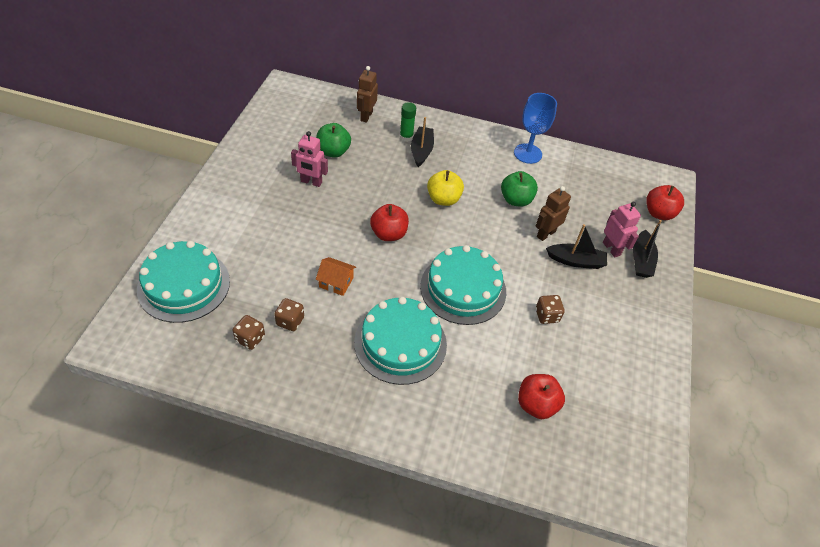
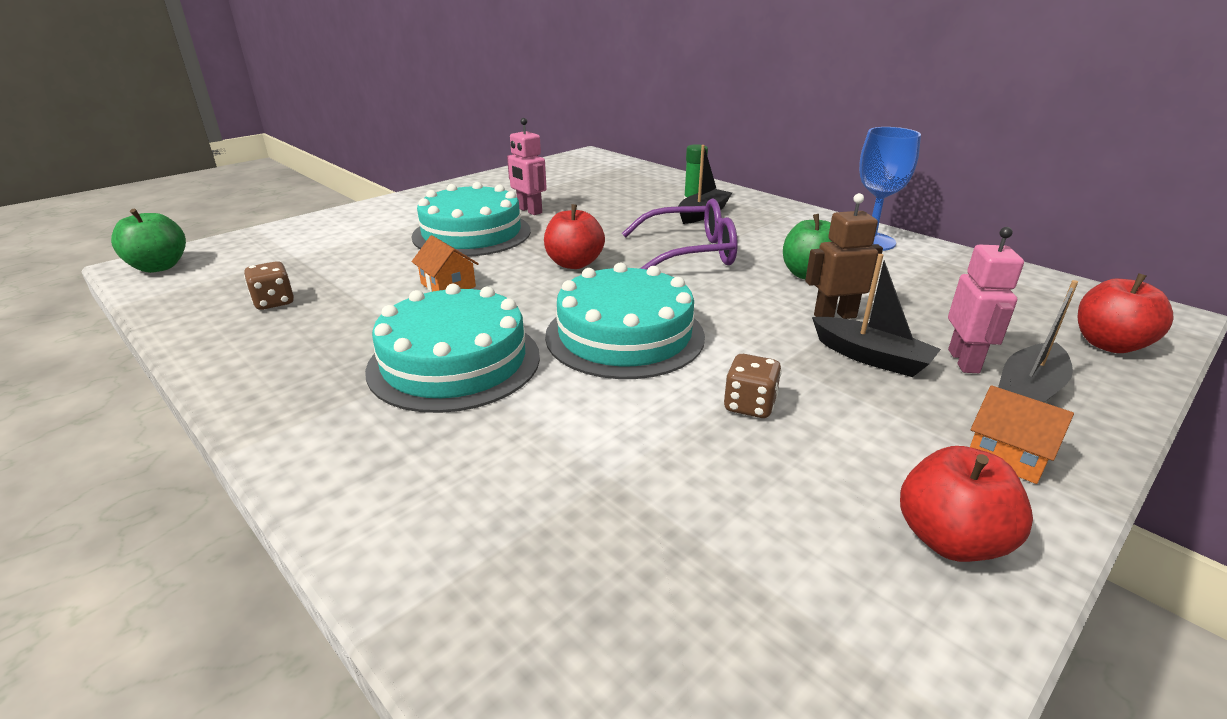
camera: 35 degrees right, 20 degrees down
(184, 285) = (279, 247): turquoise cake -> turquoise cake (472, 233)
(290, 321) = (342, 301): brown dice -> none
(333, 152) = (585, 197): green apple -> green apple (159, 267)
(366, 116) = (658, 182): brown robot -> none
(443, 199) = (690, 253): yellow apple -> purple glasses
(536, 405) = (602, 523): red apple -> red apple (950, 539)
(647, 304) = (1008, 455): none -> orange house

